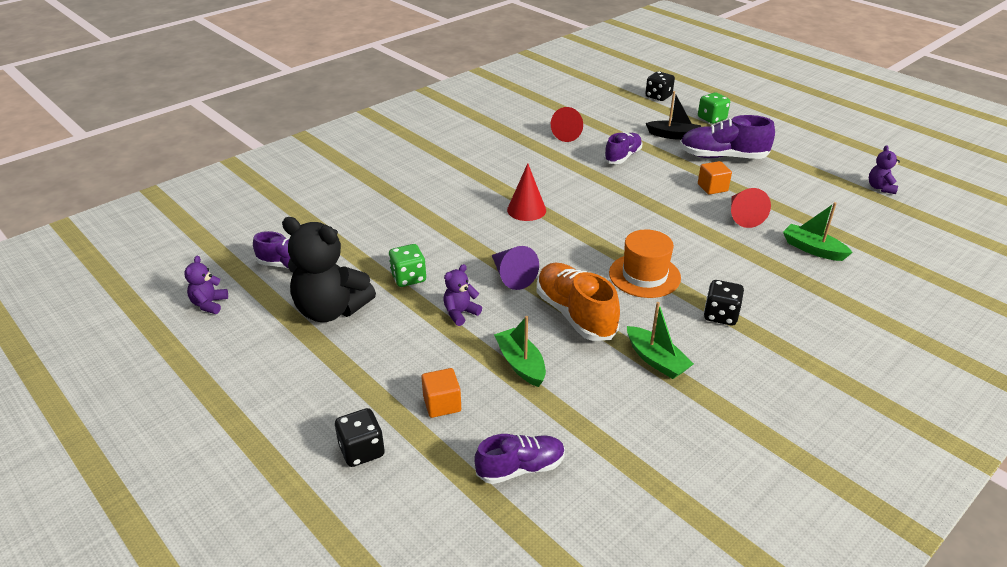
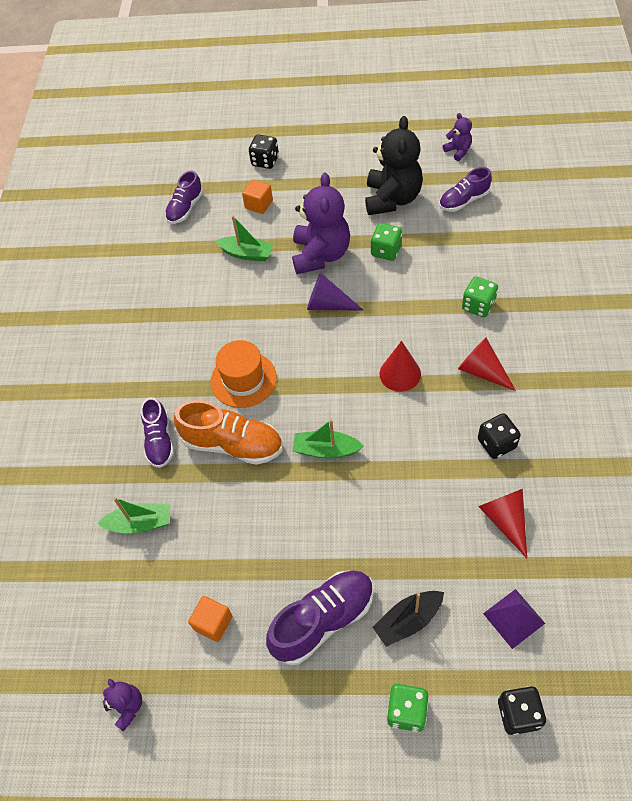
camera: 140 degrees right, 20 degrees up
(331, 310) = (392, 199): black teddy bear -> black teddy bear turned 120 degrees clockwise
(415, 207) = (478, 306): none -> green dice
(460, 313) = (321, 255): purple teddy bear -> purple teddy bear, size x2.13
(575, 314) = (254, 309): orange shoe -> orange shoe (233, 444)
(618, 112) = (514, 618): none -> purple pyramid
(622, 156) = (413, 525): purple shoe -> purple shoe (159, 441)
(656, 360) = (174, 316): green boat -> green boat (326, 450)
(712, 187) = (287, 547): orange cube -> orange cube (213, 623)
(720, 315) = (162, 385): black dice -> black dice (496, 443)
(742, 216) = (228, 523): red cone -> red cone (482, 371)

